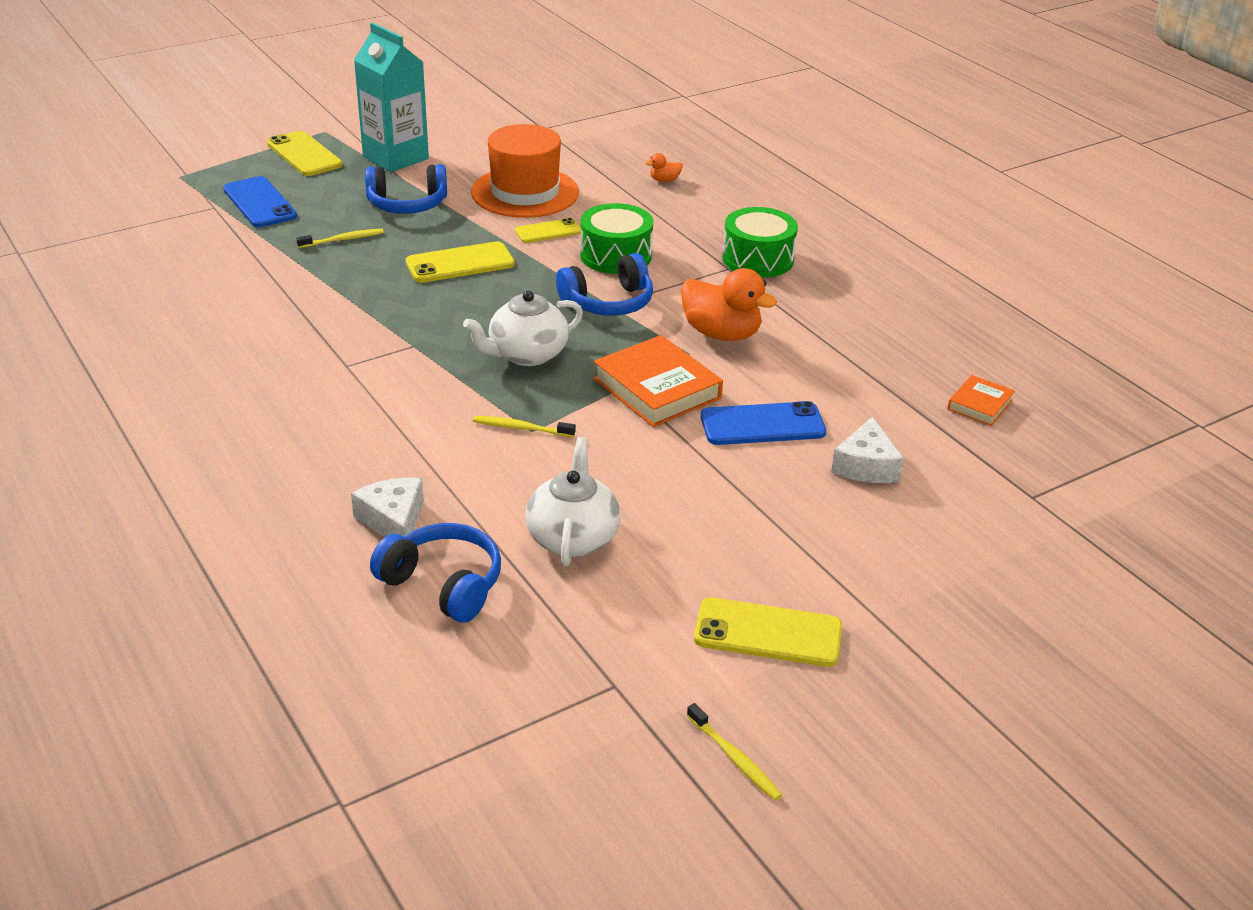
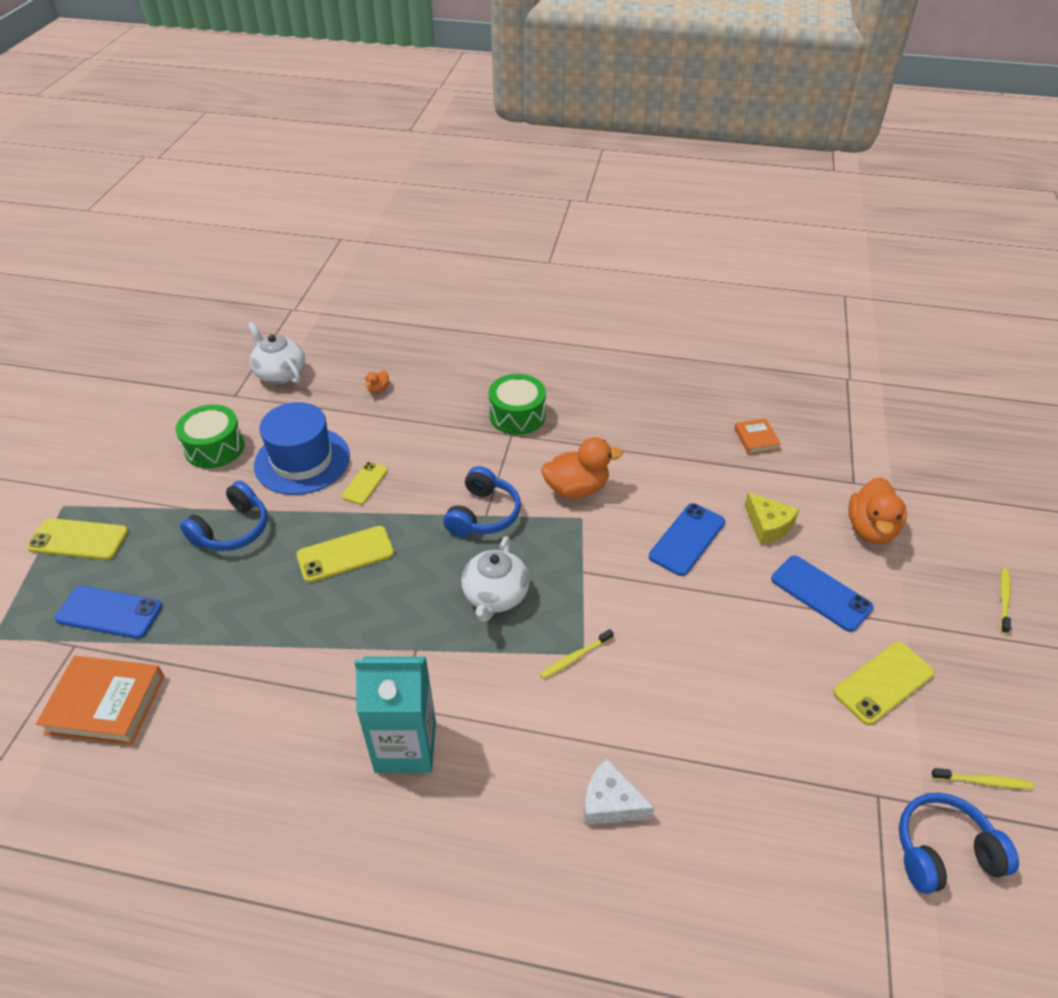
camera: 45 degrees left, 10 degrees up
(343, 240) = (230, 597): yellow toothbrush -> yellow toothbrush (1004, 599)
(395, 158) = (161, 493): turquoise carton -> turquoise carton (405, 746)
(443, 585) = (706, 821): blue headphones -> blue headphones (944, 852)
(460, 263) = (345, 554): yellow phone -> yellow phone turned 45 degrees clockwise
(525, 192) = (302, 460): orange hat -> blue hat
(573, 537) = (716, 713): white teapot -> white teapot (280, 373)
(616, 255) = (434, 472): green drum -> green drum (214, 447)
(657, 388) = (601, 559): orange book -> orange book (105, 704)
(827, 540) = (820, 593): none -> blue phone
(866, 466) = (768, 525): white cheese -> yellow cheese
(980, 537) = (871, 529): none -> orange duck

